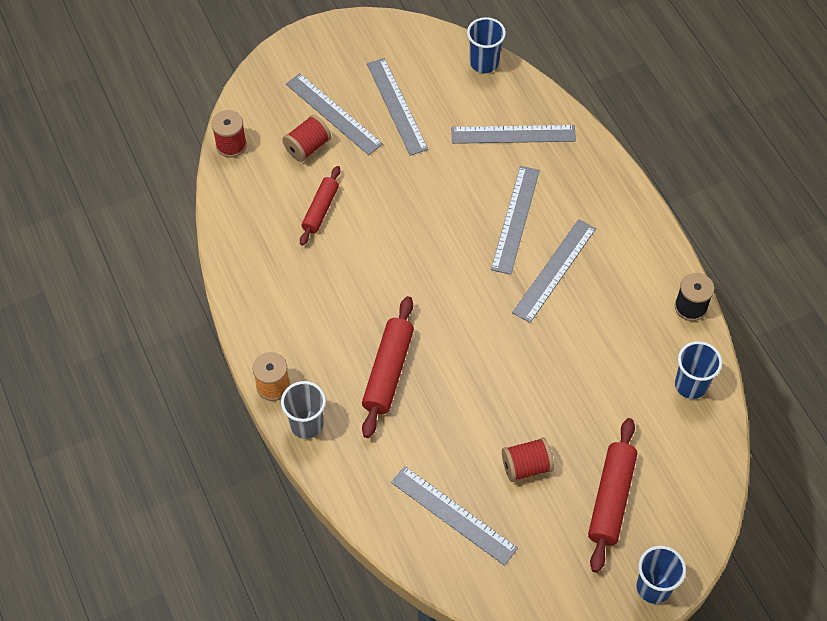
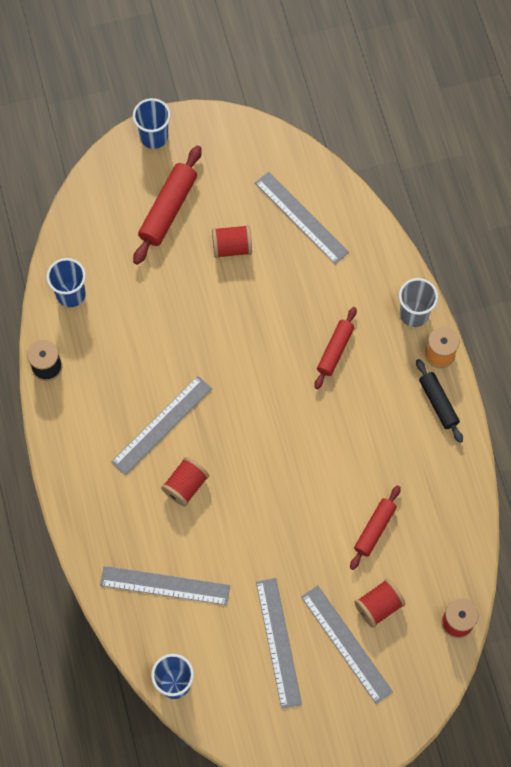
camera: 170 degrees left, 10 degrees up
(269, 336) = (438, 403): none -> black rolling pin
(388, 372) = (335, 350): red rolling pin -> red rolling pin, size x0.65
(515, 219) = (185, 486): grey ruler -> red spool

